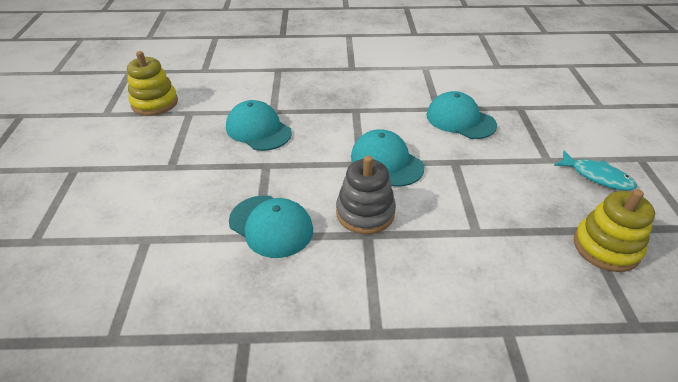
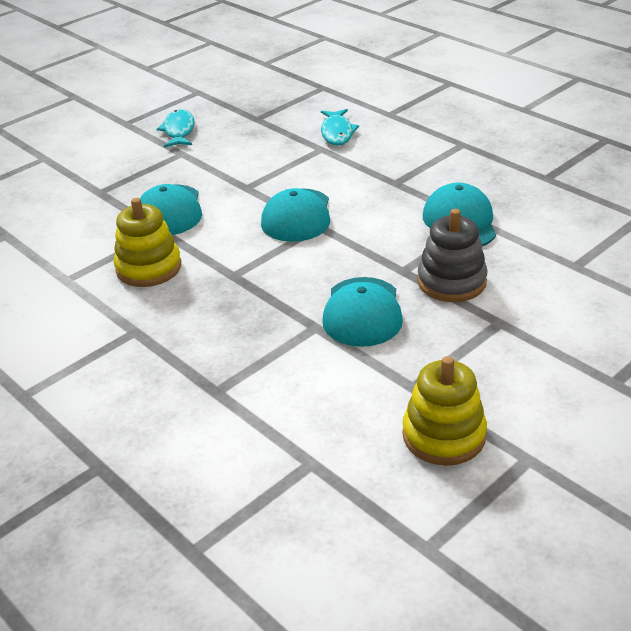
camera: 130 degrees left, 5 degrees down
(365, 213) = (375, 194): grey stacking toy -> grey stacking toy (451, 282)
(499, 261) = (337, 133): none -> turquoise fish
(606, 247) = (265, 109): yellow stacking toy -> yellow stacking toy (149, 268)

